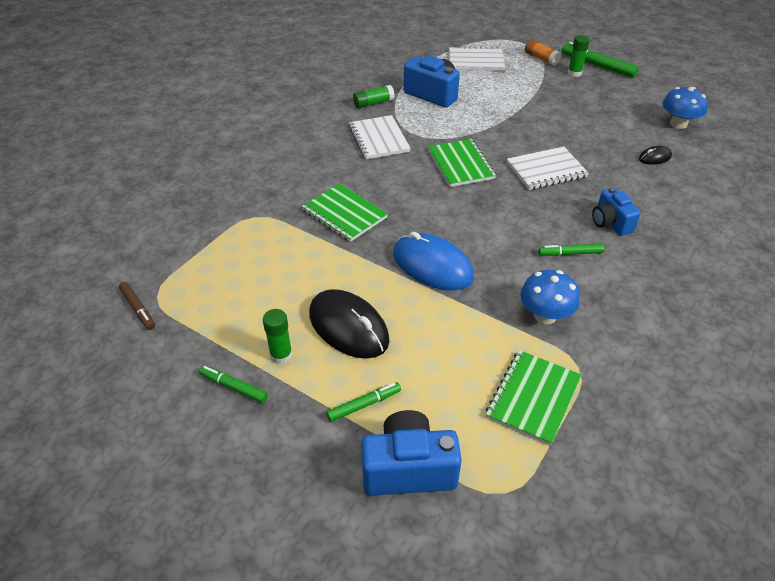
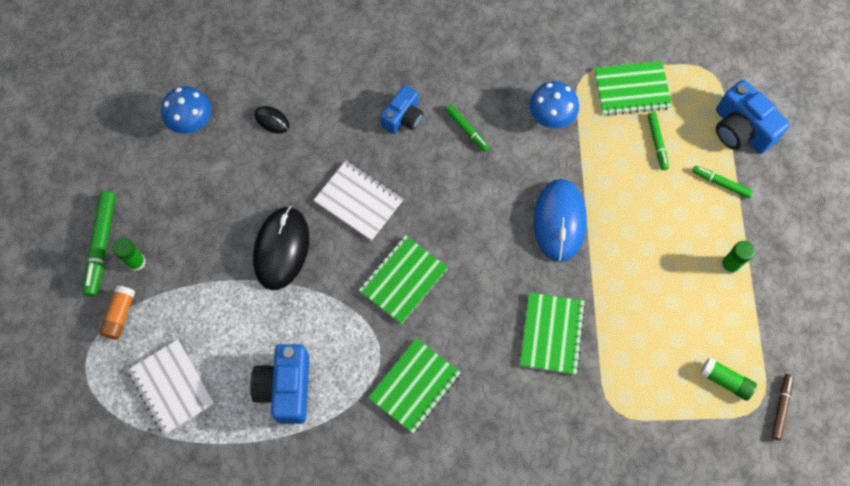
camera: 125 degrees left, 25 degrees up
(233, 387) = (778, 274): green marker -> green marker (657, 143)
(348, 327) = (668, 239): black mouse -> black mouse (281, 249)
(373, 103) = (349, 441): green glue stick -> green glue stick (725, 381)
(378, 139) = (414, 386): white notebook -> green notebook

